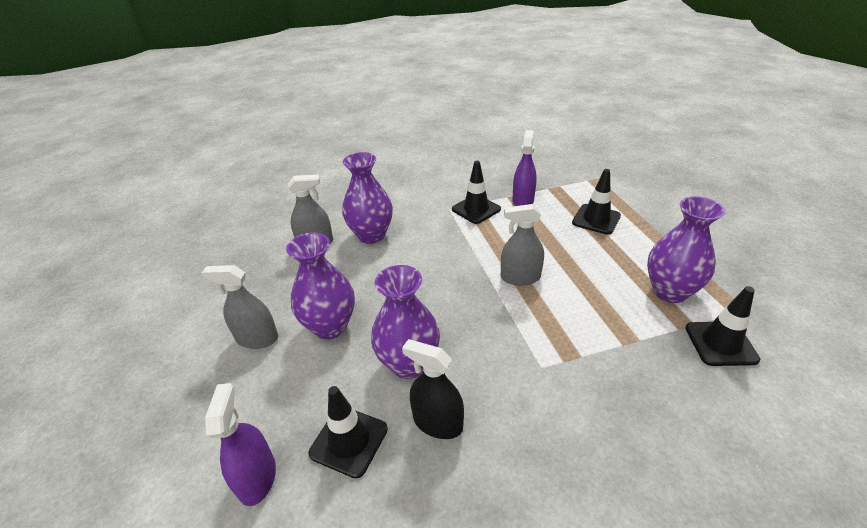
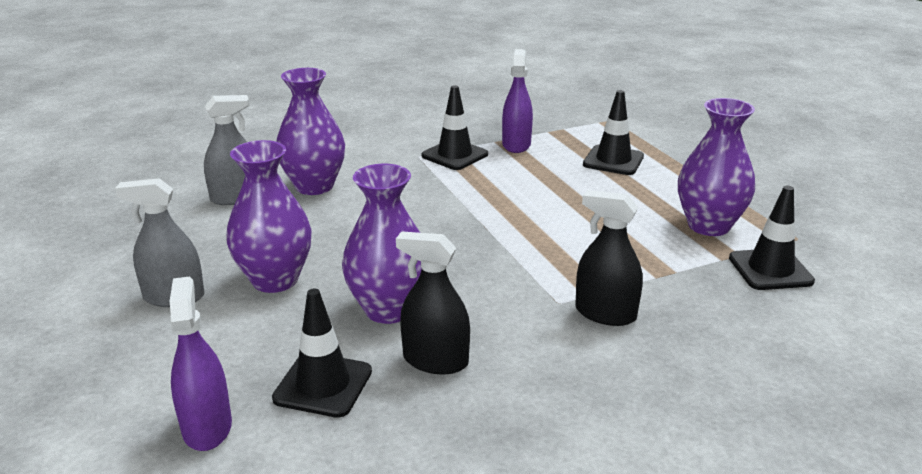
camera: 10 degrees left, 10 degrees down
(520, 277) = (522, 220): grey spray bottle -> none
(578, 382) = (605, 313): none -> black spray bottle

